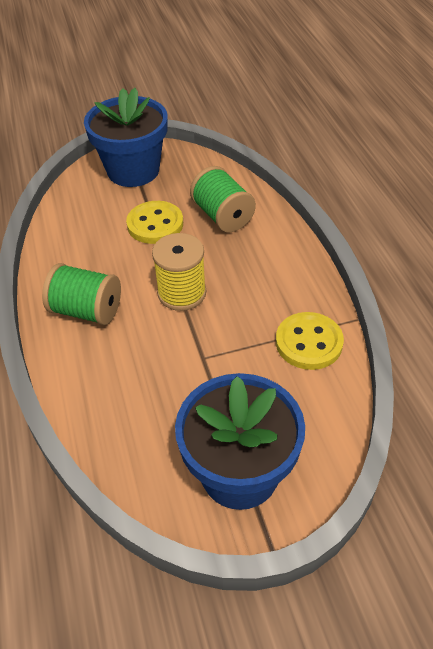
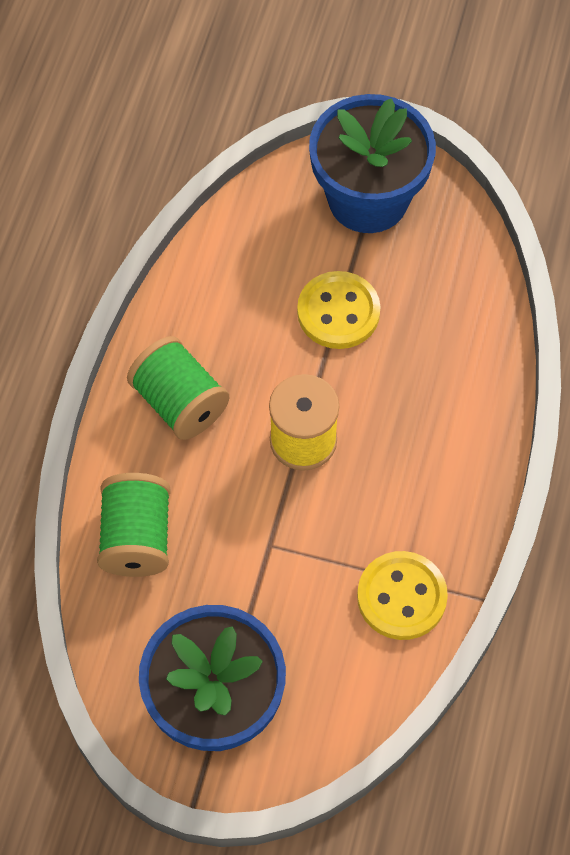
camera: 30 degrees right, 15 degrees up
(222, 216) = (432, 346): green spool -> green spool (136, 538)

